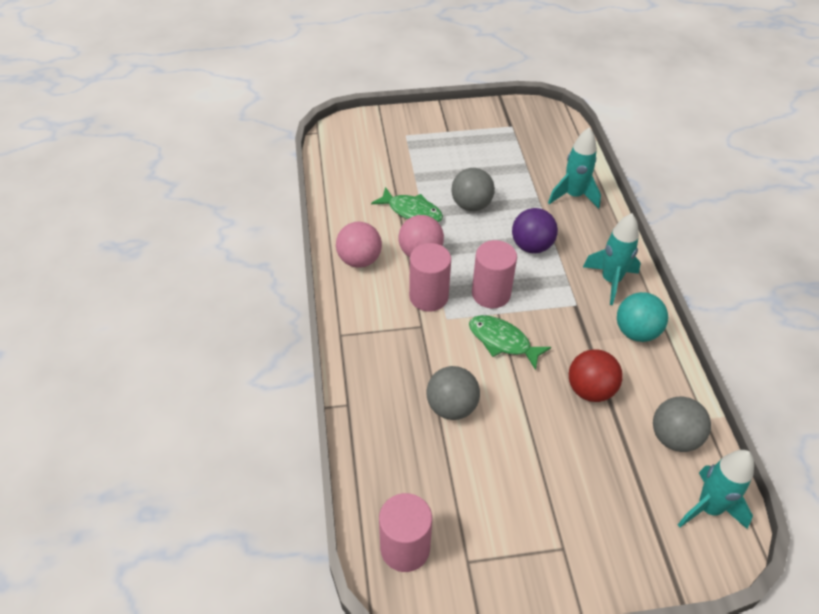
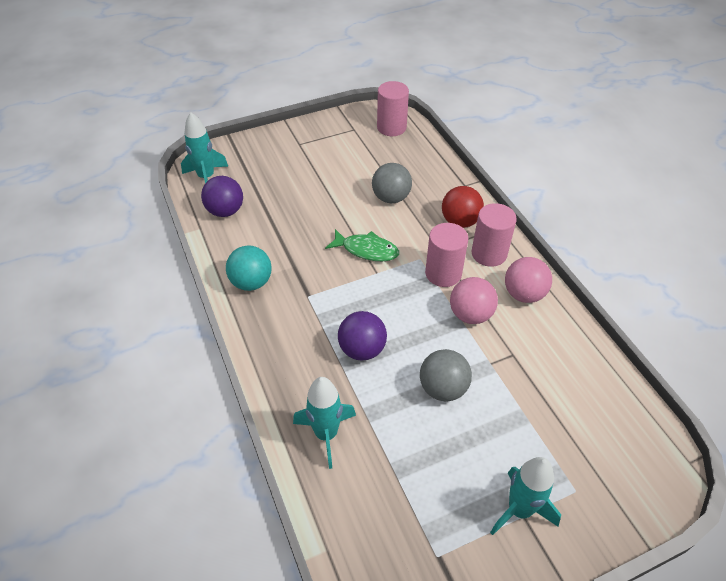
camera: 165 degrees right, 0 degrees up
(412, 211) = (503, 363): green fish -> none
(491, 294) = (388, 288): pink cylinder -> pink cylinder (489, 254)
(590, 390) = (289, 229): red ball -> red ball (460, 221)
(610, 281) = (276, 328): turquoise rocket -> turquoise rocket (519, 510)
(674, 438) = (225, 211): grey ball -> purple ball

